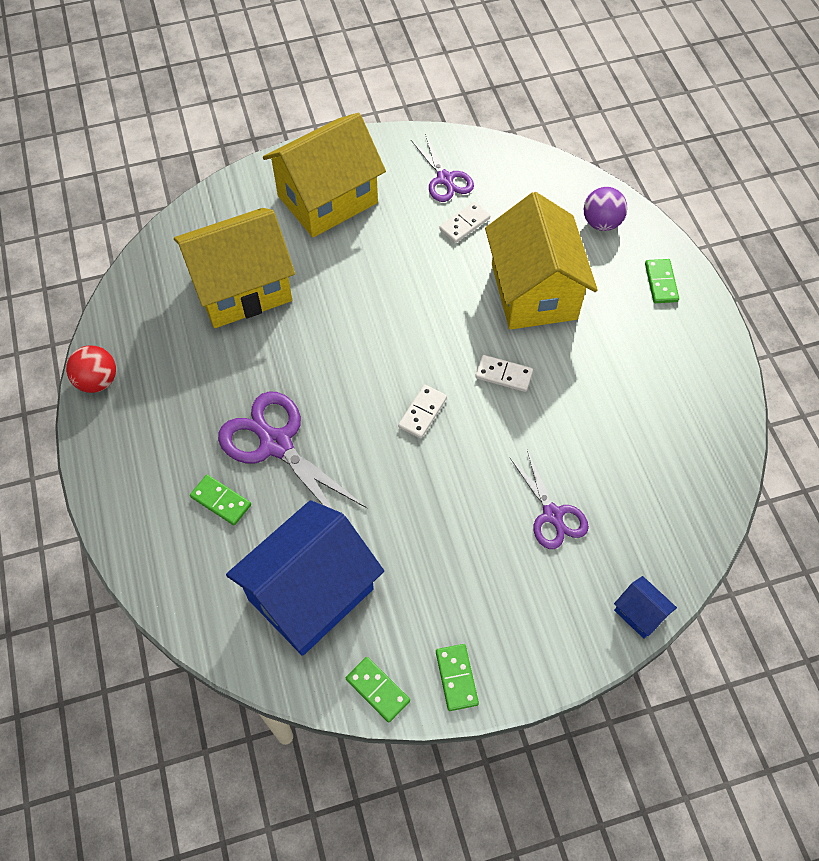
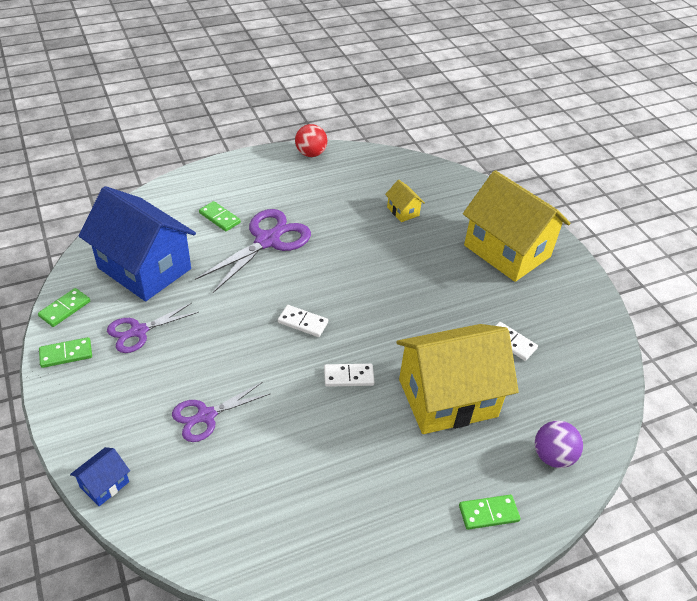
camera: 80 degrees right, 15 degrees down
(221, 501) = (219, 218): green domino -> green domino turned 75 degrees counterclockwise
(242, 289) = (403, 211): yellow house -> yellow house, size x0.41
(445, 179) = (560, 326): purple scissors -> purple scissors (139, 331)
(504, 375) = (348, 377): white domino -> white domino turned 75 degrees clockwise

